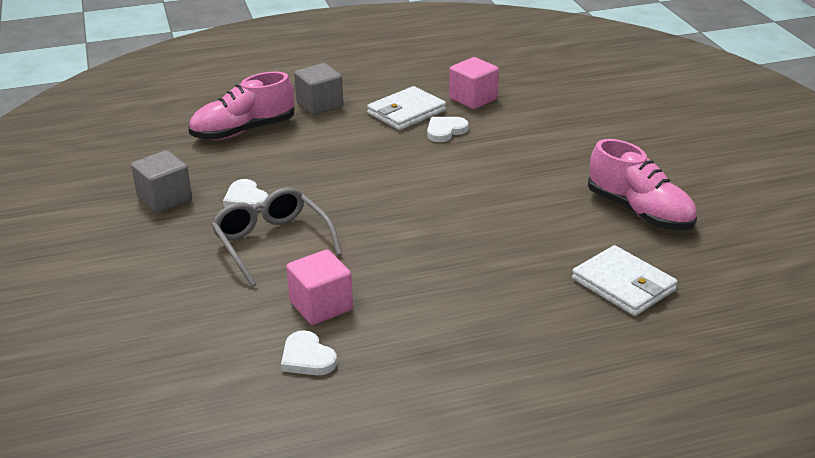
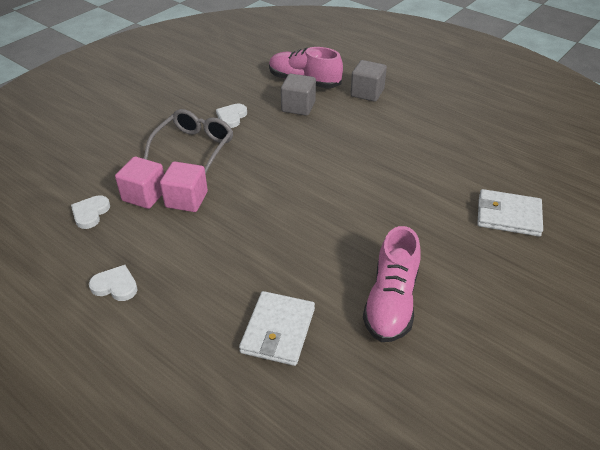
camera: 55 degrees right, 10 degrees up
(165, 199) = (205, 91): grey cube -> grey cube (298, 107)
(406, 112) = (401, 129): white wallet -> white wallet (508, 216)
(445, 131) = (397, 156): white heart -> white heart (115, 285)
(473, 99) = (457, 149): pink cube -> pink cube (186, 199)

